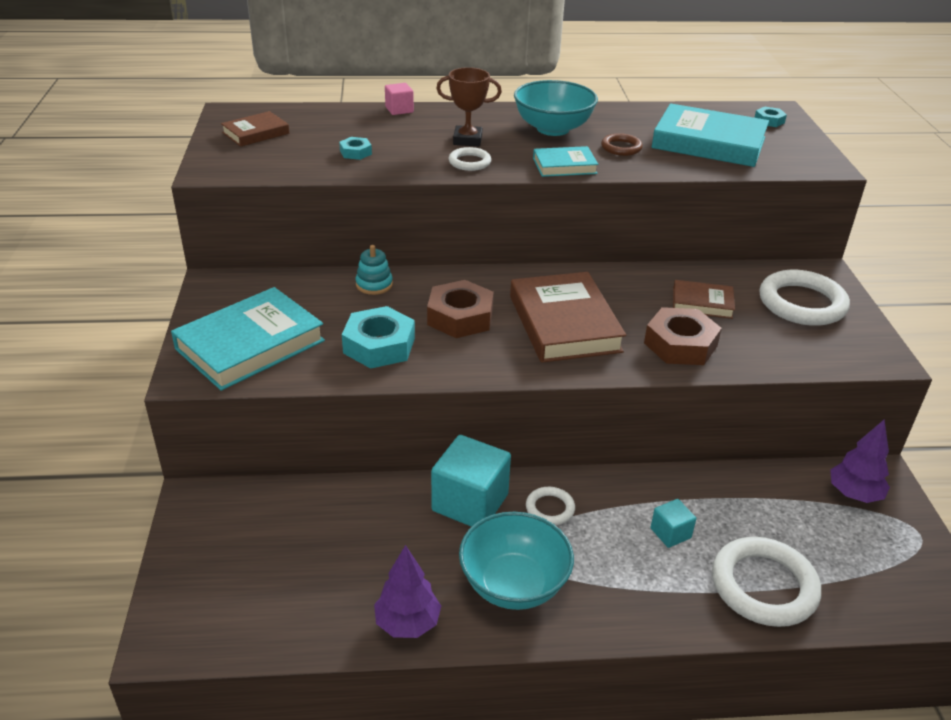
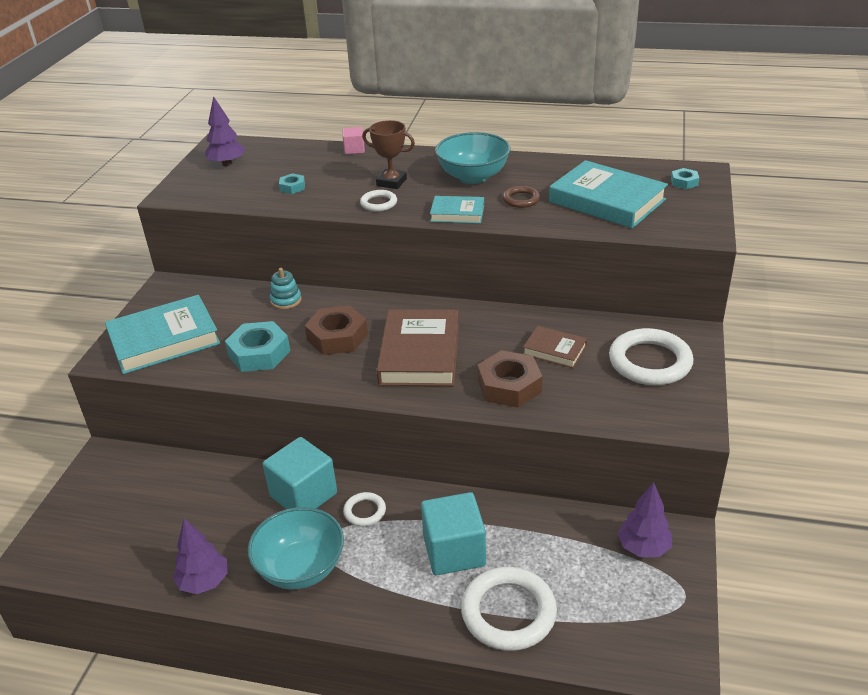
camera: 20 degrees right, 0 degrees up
(256, 133) = (227, 164): brown book -> purple tree
(670, 533) = (454, 551): turquoise cube -> turquoise cube, size x2.00

